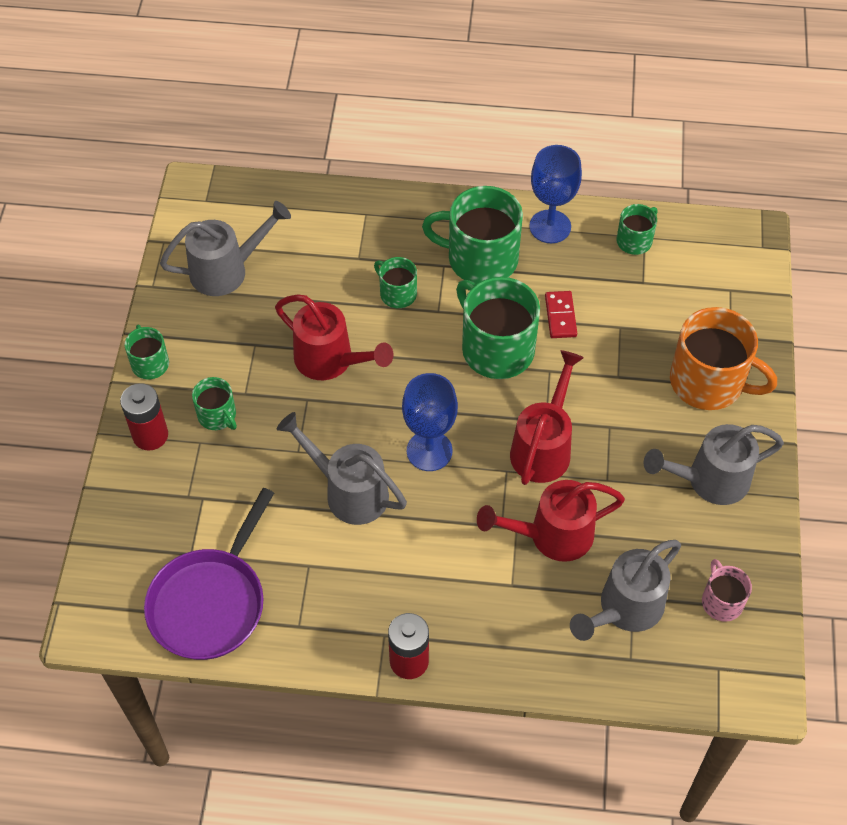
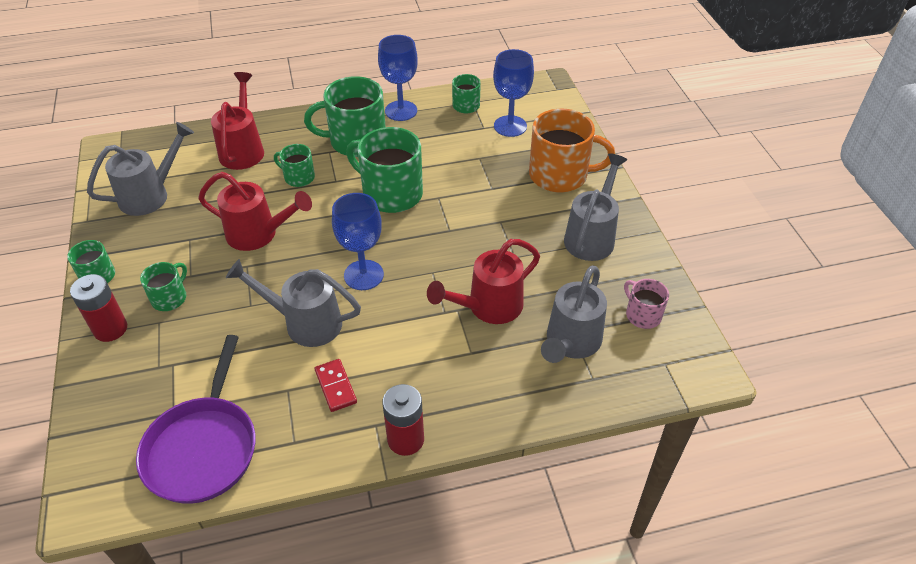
camera: 20 degrees left, 10 degrees down
(217, 415) = (170, 298): green mug -> green mug turned 90 degrees counterclockwise
(543, 447) = (455, 248): red watering can -> red watering can (243, 149)
(560, 316) = (432, 162): red domino -> red domino (335, 386)
(677, 289) = (510, 126): none -> blue goblet
(709, 480) = (592, 236): grey watering can -> grey watering can turned 150 degrees clockwise

